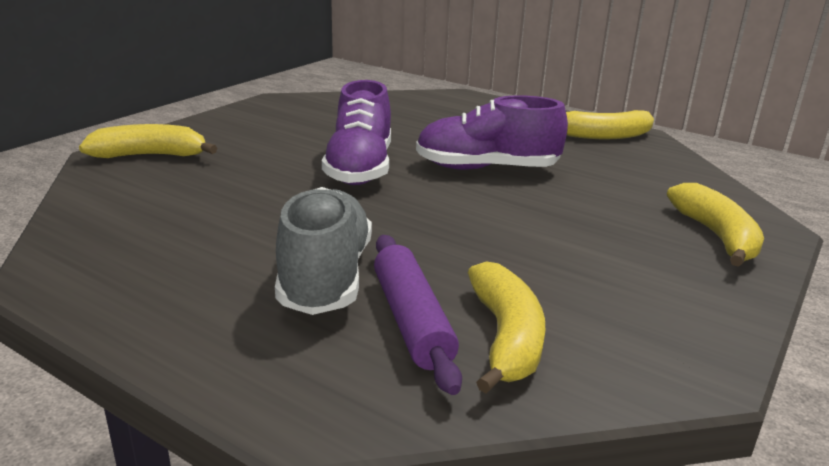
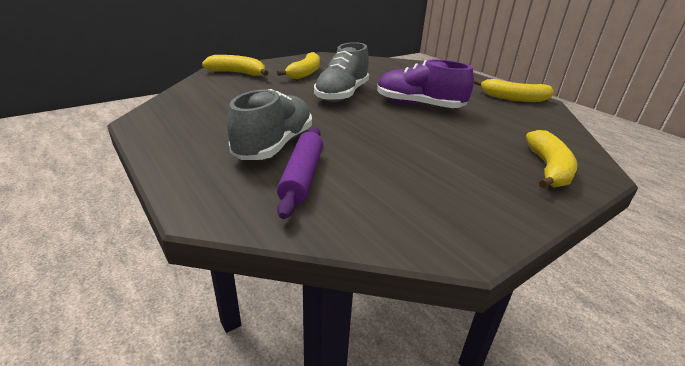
camera: 20 degrees right, 5 degrees up
(360, 168) = (342, 94): purple shoe -> grey shoe
(505, 337) = (350, 197): yellow banana -> yellow banana (305, 73)

